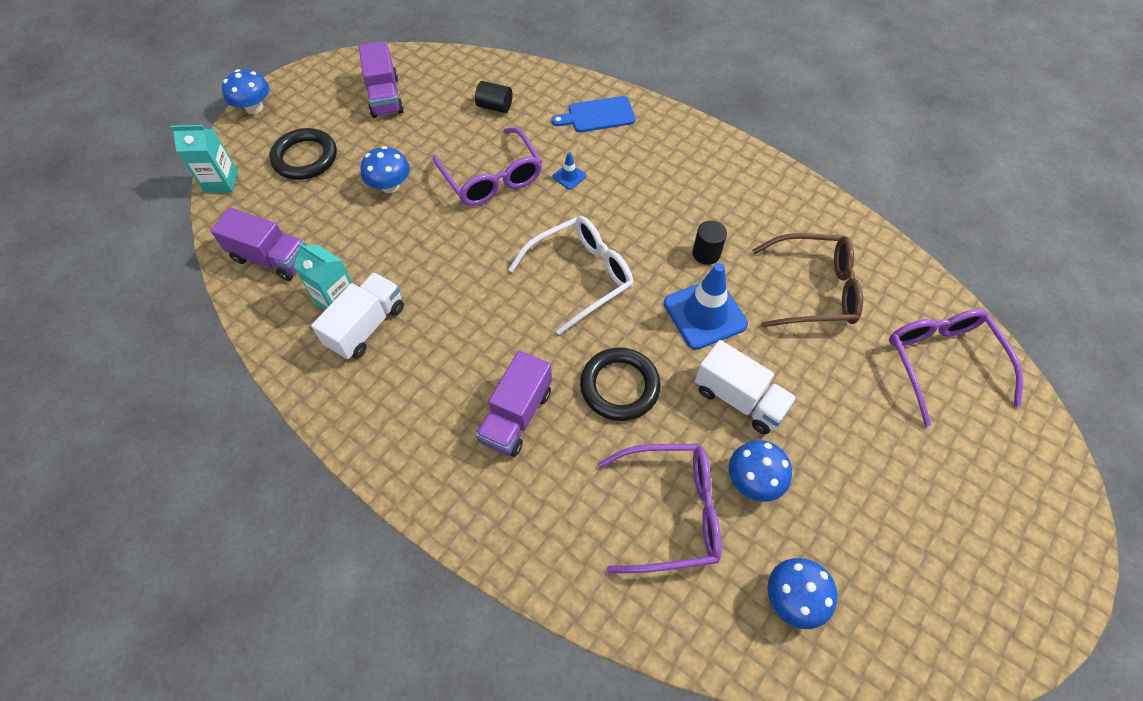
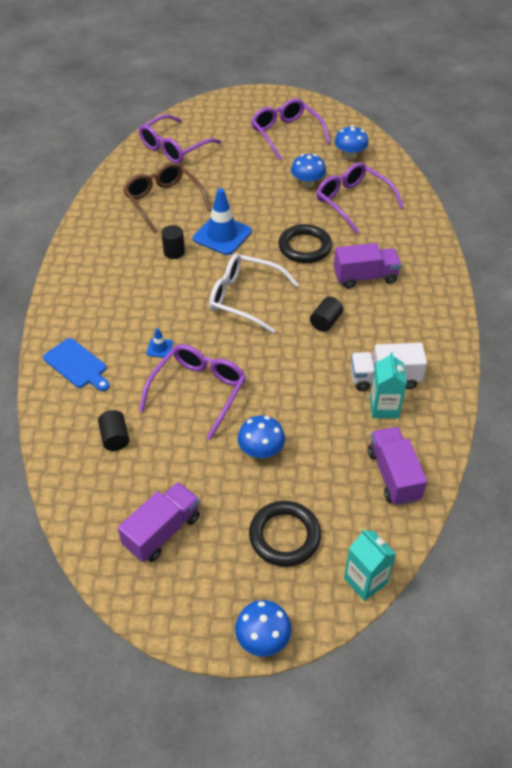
camera: 125 degrees left, 10 degrees down
(484, 326) = (325, 322): none -> black cylinder
(739, 399) = (266, 203): white truck -> none
(908, 539) = (286, 134): none -> purple glasses

